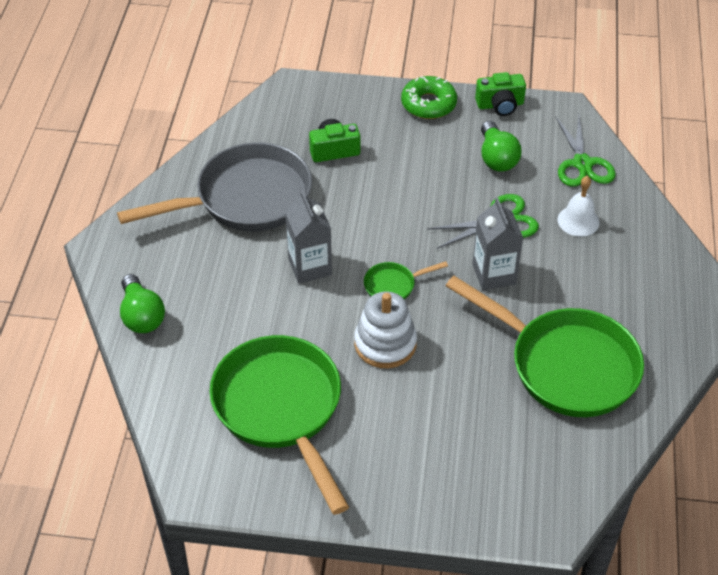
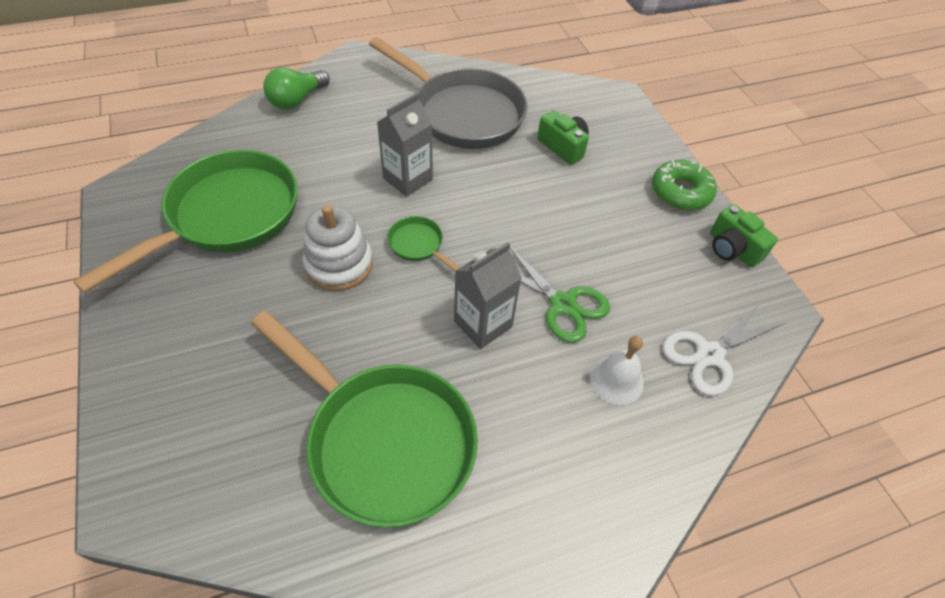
camera: 60 degrees right, 5 degrees up
(497, 158) = (652, 271): green light bulb -> none
(565, 365) = (383, 440): green pan -> green pan turned 60 degrees counterclockwise
(582, 164) = (709, 354): green scissors -> white scissors

